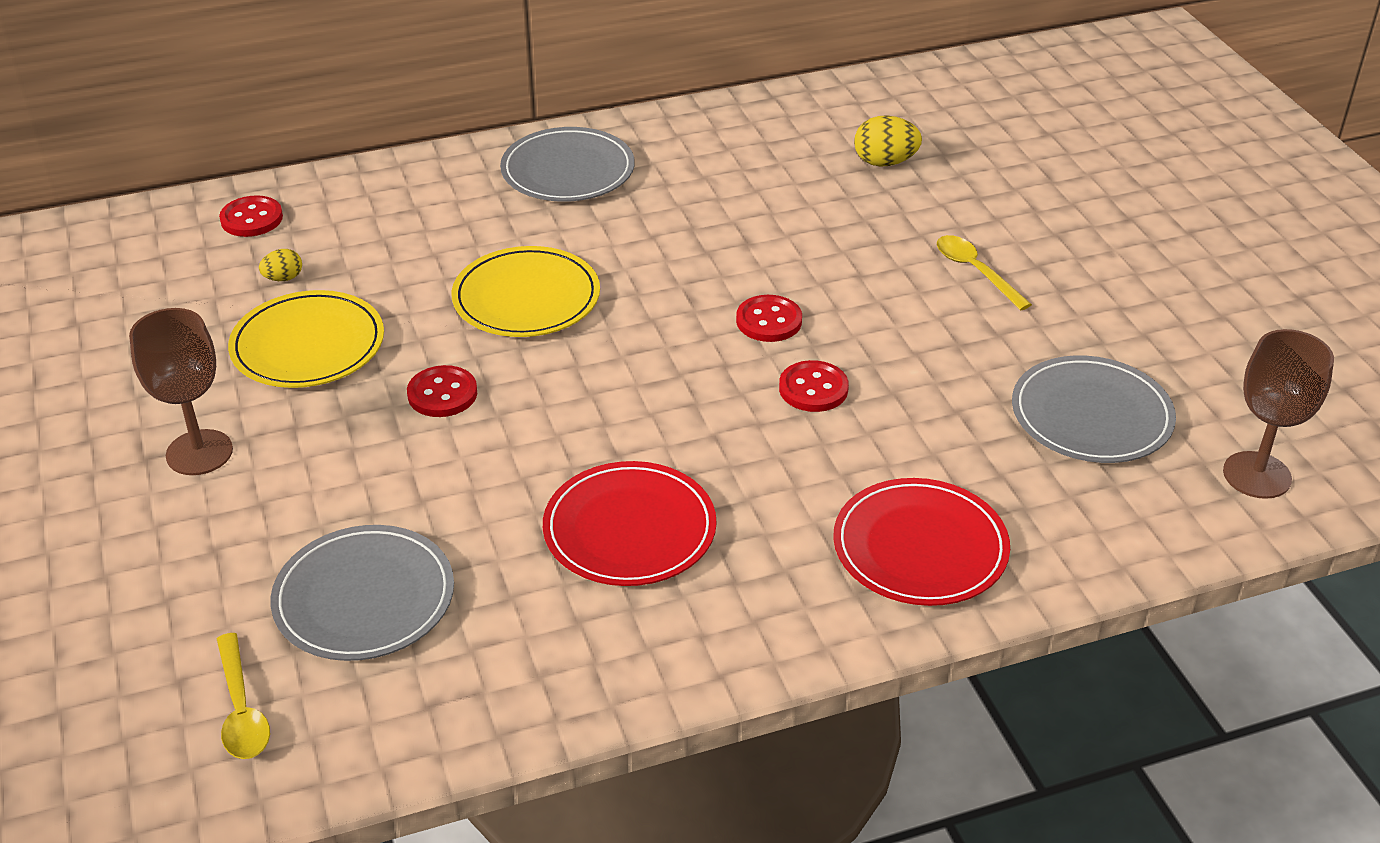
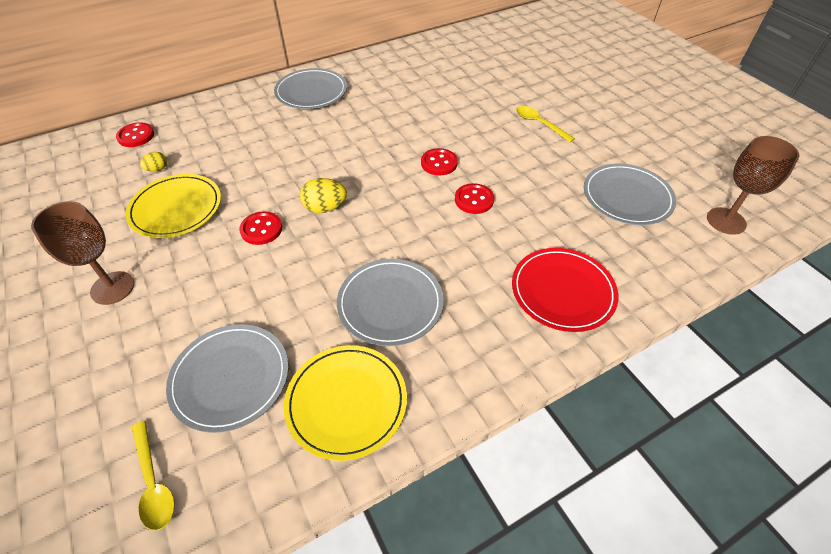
camera: 10 degrees left, 10 degrees up
(526, 298) = (301, 165): yellow plate -> yellow plate (346, 402)
(629, 529) = (390, 303): red plate -> grey plate
(885, 162) = (475, 72): yellow egg -> yellow egg (325, 208)

